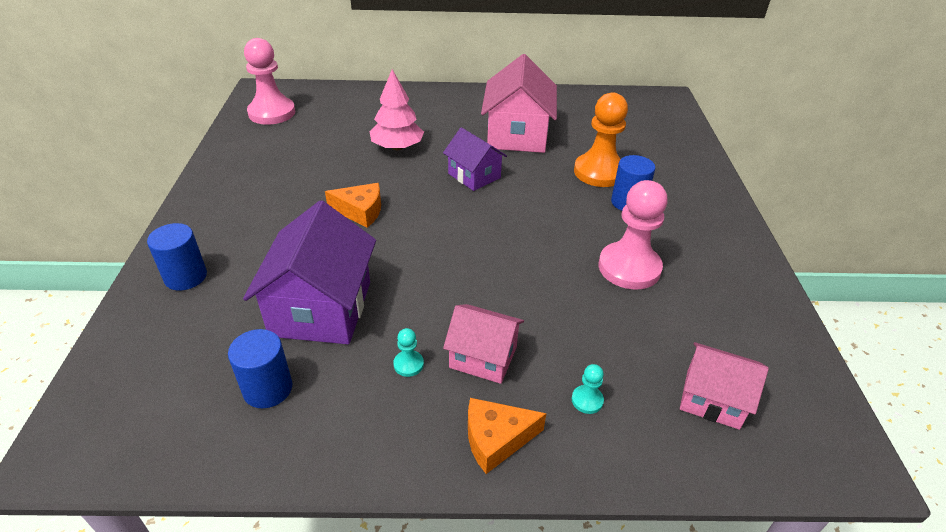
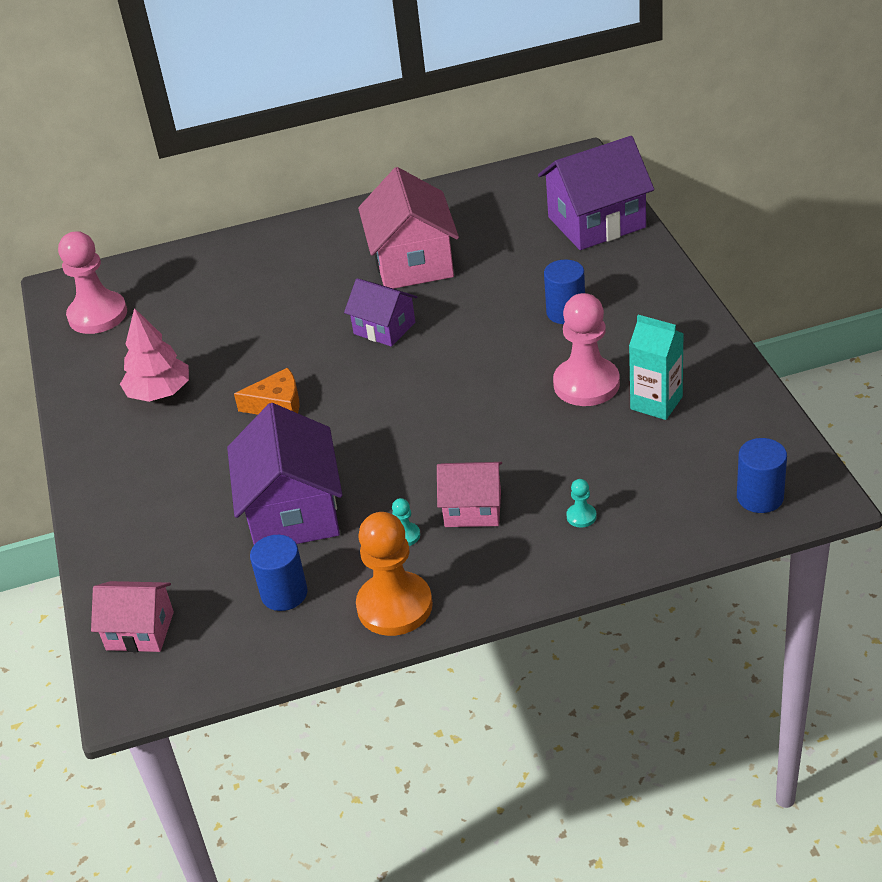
camera: 10 degrees left, 0 degrees up
(185, 277) = (132, 524): blue cylinder -> blue cylinder (760, 497)
(397, 147) = (278, 318): pink tree -> pink tree (159, 393)
(496, 439) = (512, 570): orange cheese -> none
(599, 172) = (524, 284): orange pawn -> orange pawn (394, 606)
(672, 142) = (596, 222): none -> purple house
(691, 304) = (656, 403): none -> turquoise carton
(712, 399) = (692, 482): pink house -> pink house (140, 631)

